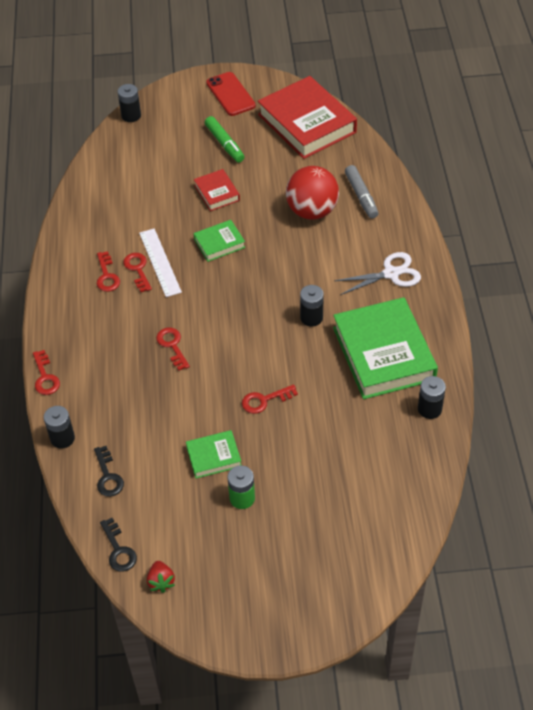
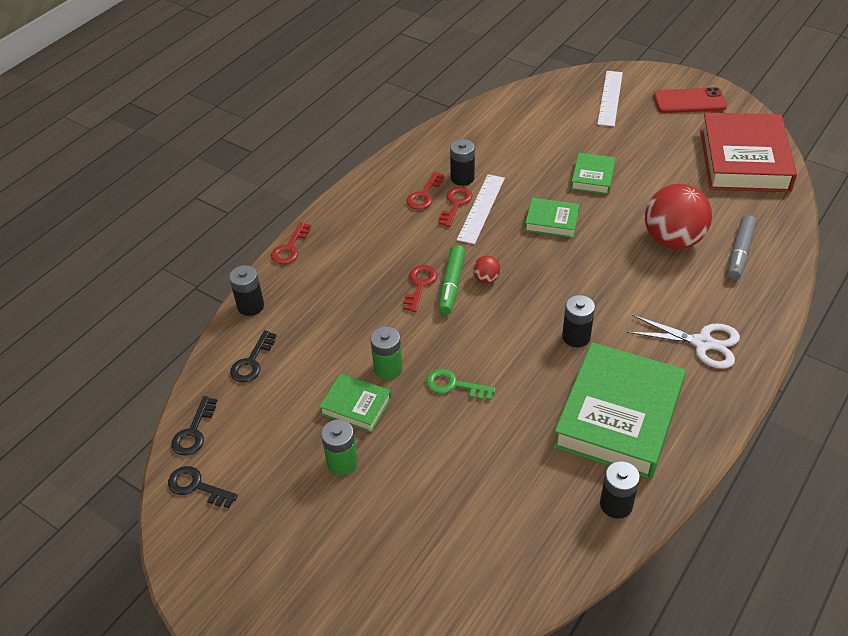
camera: 40 degrees right, 5 degrees down
(131, 115) = (577, 78): black battery -> black battery (462, 178)
(161, 581) = (197, 486): red strawberry -> black key
(171, 120) = (610, 98): none -> white ruler
(209, 417) = (388, 368): none -> green battery
(214, 313) = (486, 279): none -> red ball
(217, 193) = (593, 177): red book -> green book
(224, 144) = (642, 140): green marker -> green marker (451, 285)
(230, 94) = (689, 101): red phone -> red phone turned 75 degrees clockwise
(264, 400) = (454, 385): red key -> green key

